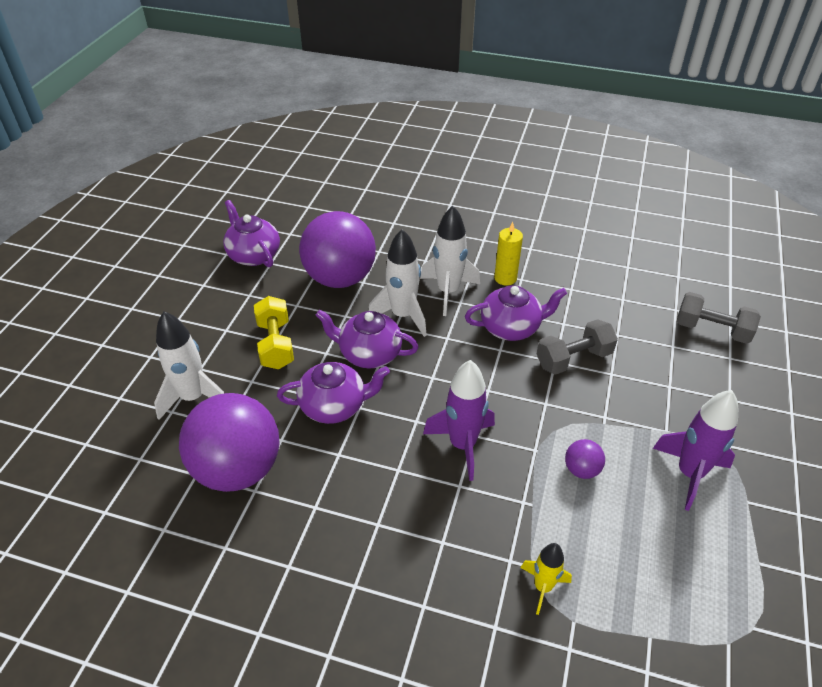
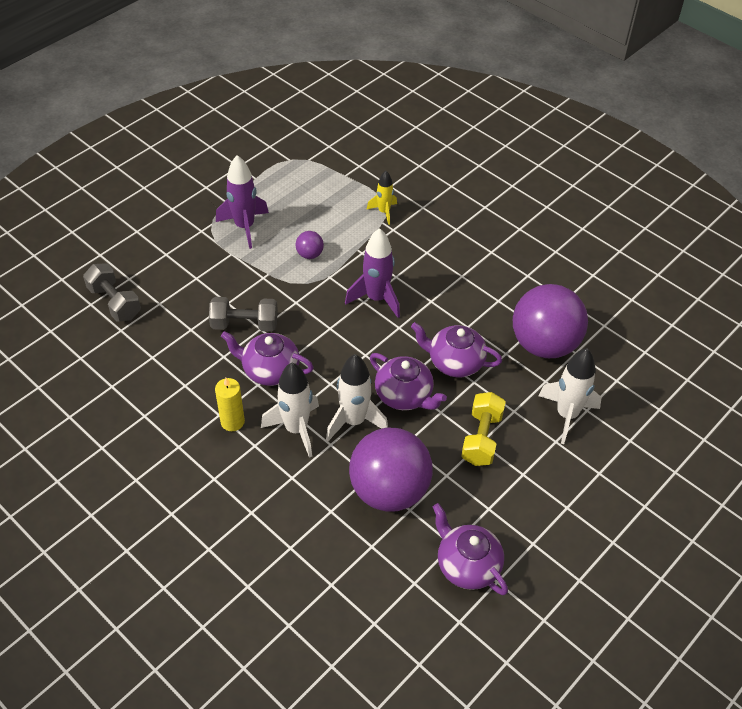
camera: 155 degrees left, 5 degrees up
(253, 255) = (467, 565): purple teapot -> purple teapot turned 150 degrees clockwise

